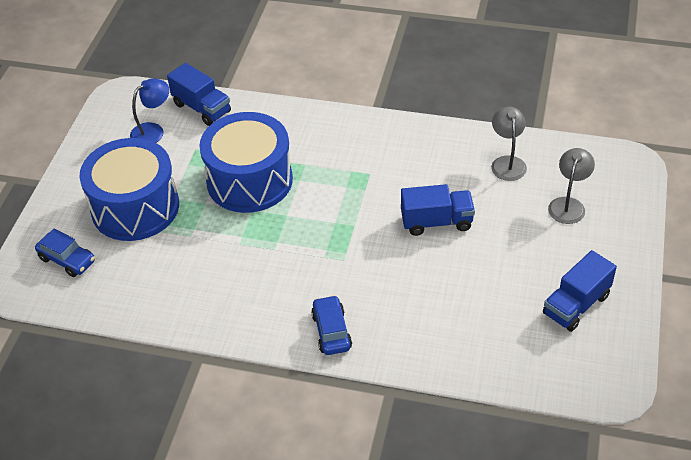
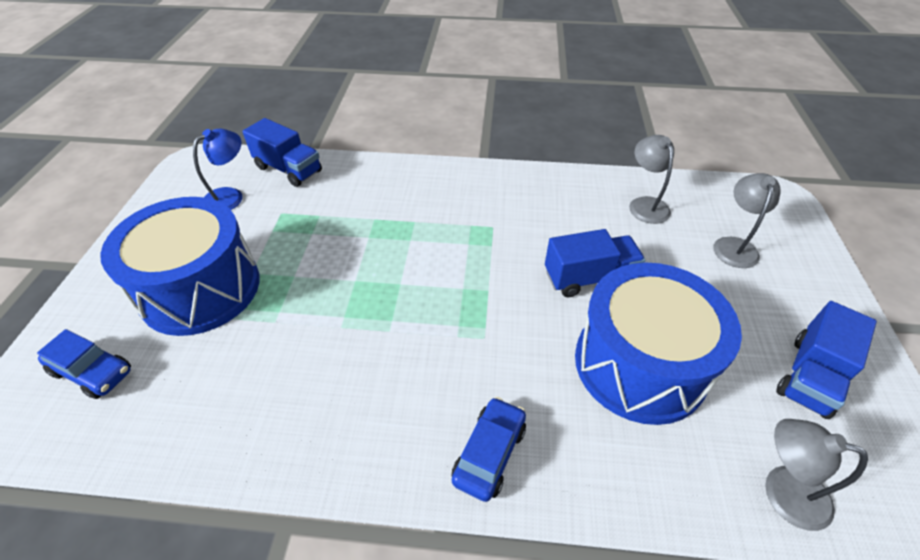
camera: 10 degrees left, 0 degrees up
(249, 180) = (349, 244): blue drum -> blue drum (640, 364)
(331, 331) = (489, 453): blue car -> blue car turned 45 degrees clockwise
(517, 369) = (782, 491): none -> grey lamp

